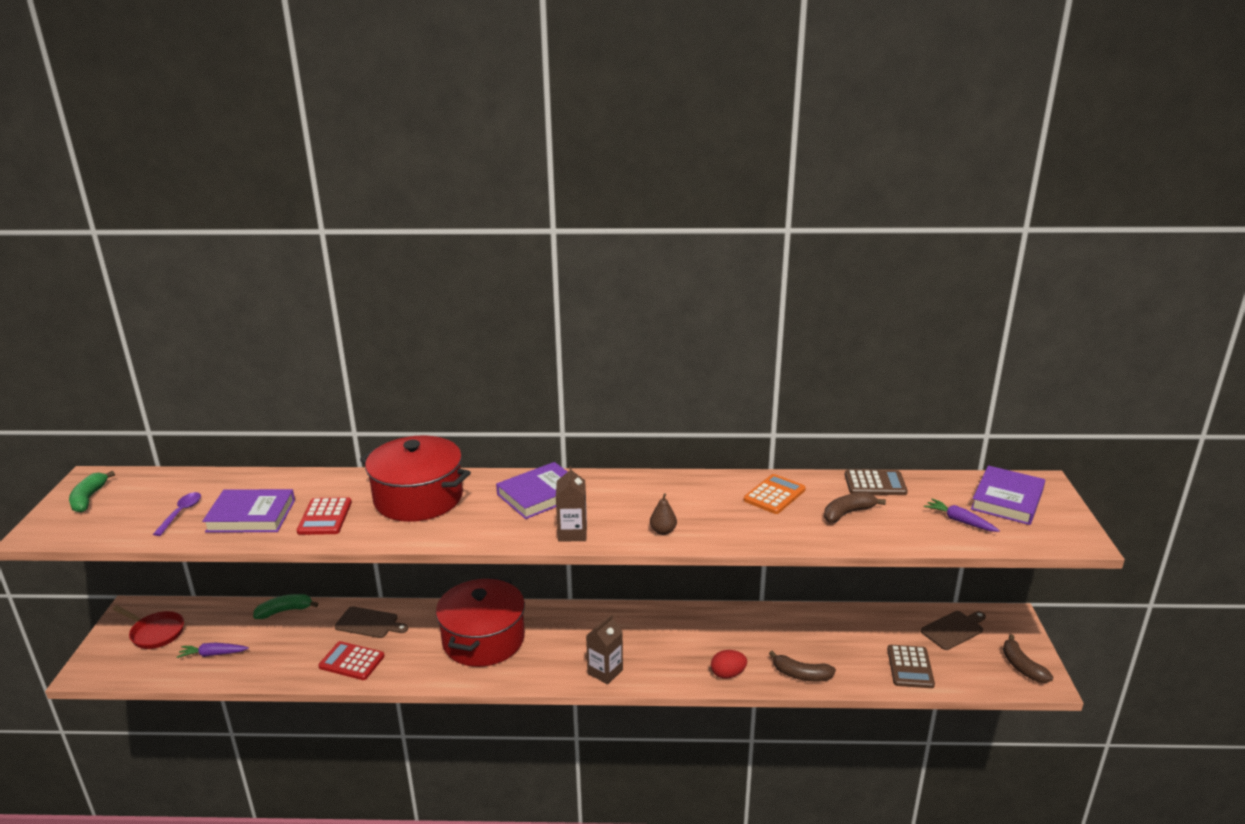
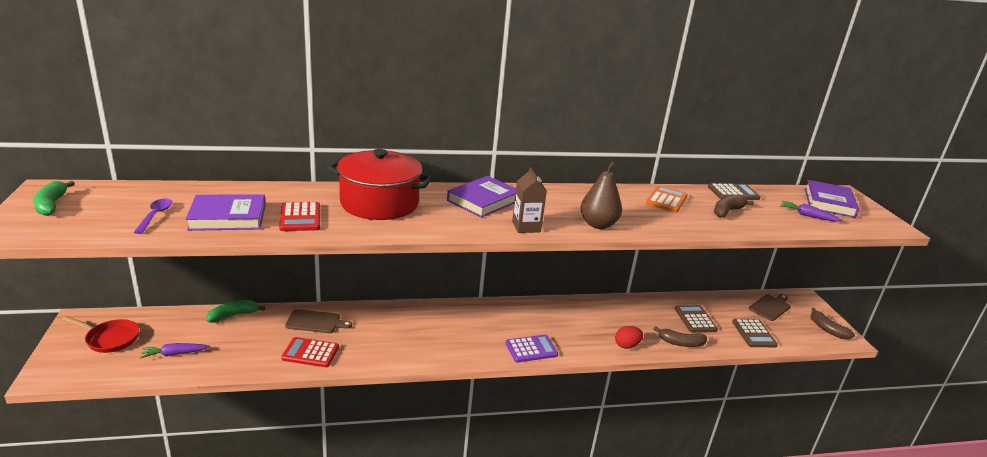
camera: 15 degrees left, 0 degrees up
(483, 639) = (421, 330): red pot -> none
(605, 672) = (531, 349): brown carton -> purple calculator
(663, 531) = (598, 224): brown pear -> brown pear, size x1.81
(836, 642) = (695, 319): none -> brown calculator

